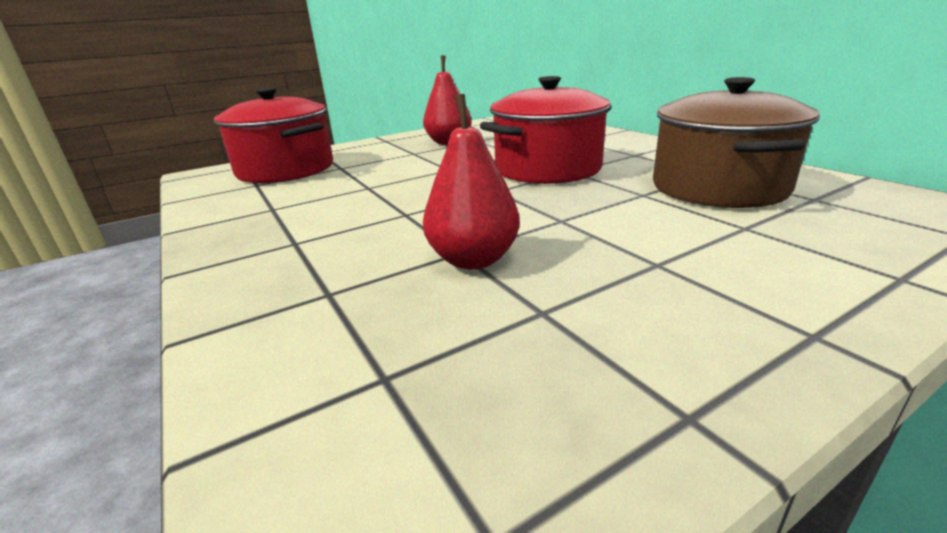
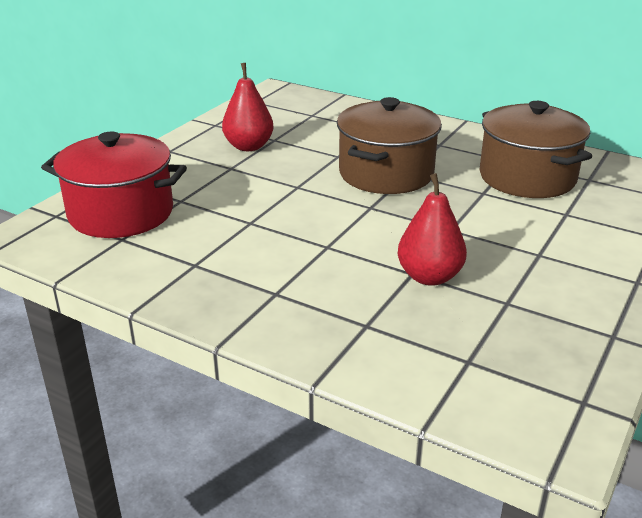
camera: 30 degrees left, 5 degrees up
(547, 169) = (386, 173): red pot -> brown pot

